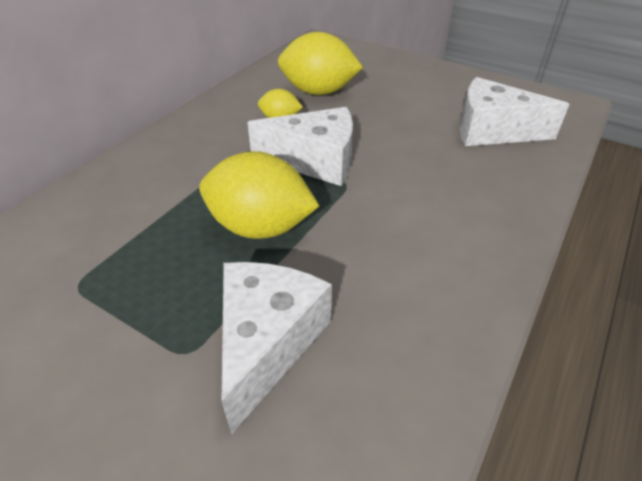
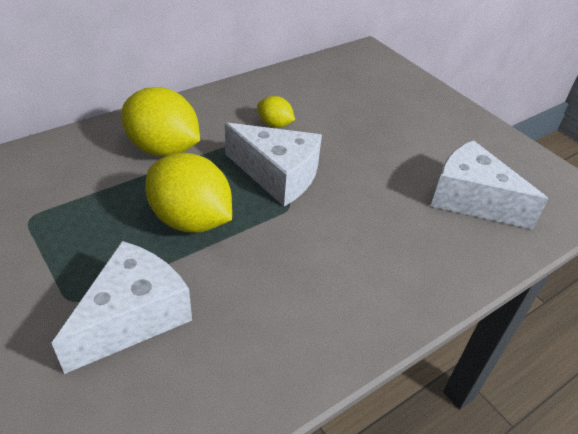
camera: 20 degrees right, 0 degrees up
(318, 92) = (329, 107): yellow lemon -> yellow lemon (163, 149)

